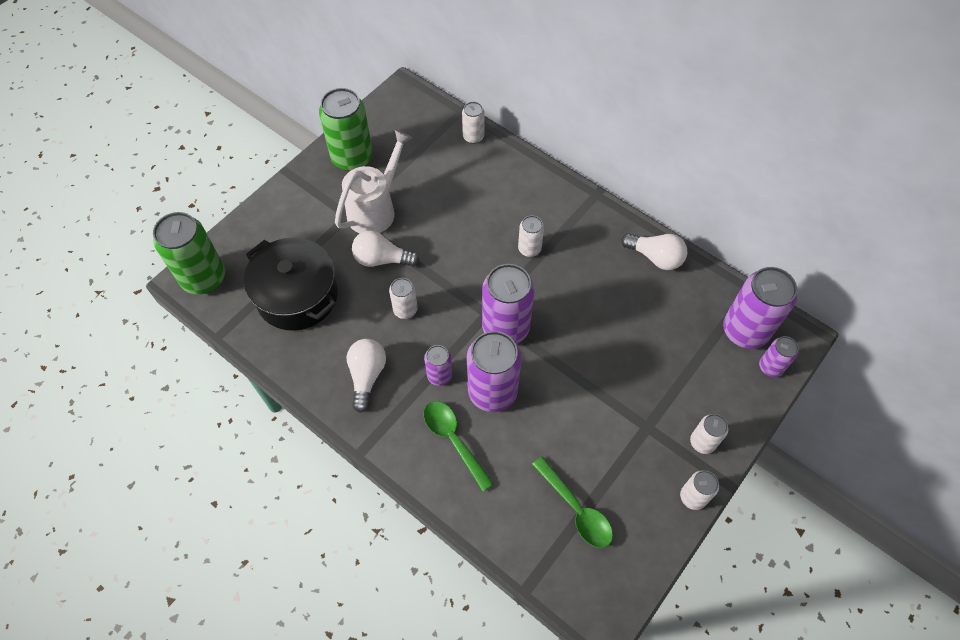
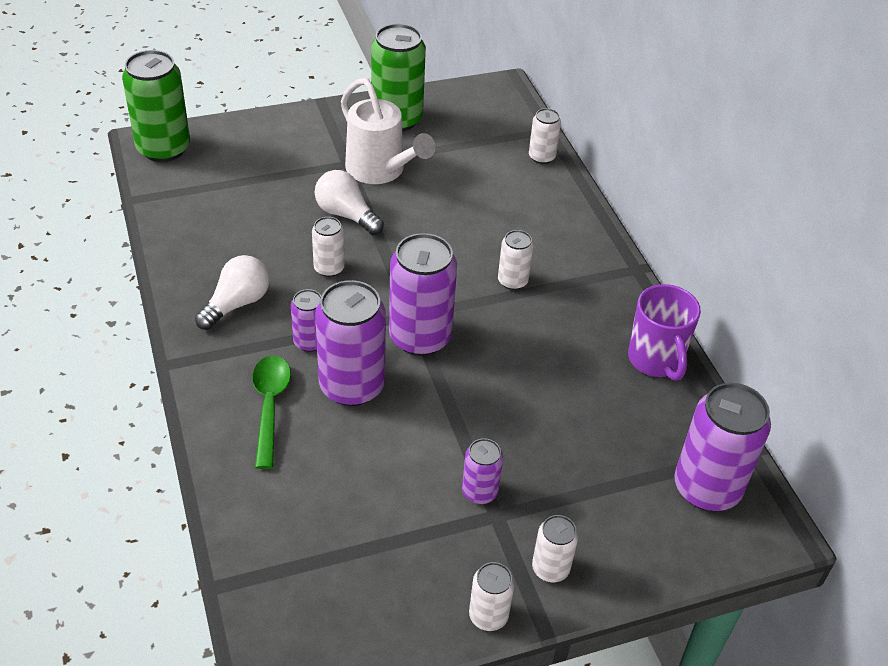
camera: 30 degrees right, 15 degrees down
(297, 296) = (235, 204): black pot -> none
(376, 209) = (380, 171): white watering can -> white watering can turned 75 degrees clockwise
(576, 509) = (340, 545): green spoon -> none
(655, 257) = (655, 360): white light bulb -> purple mug
(770, 367) = (708, 542): purple can -> purple can (479, 492)

